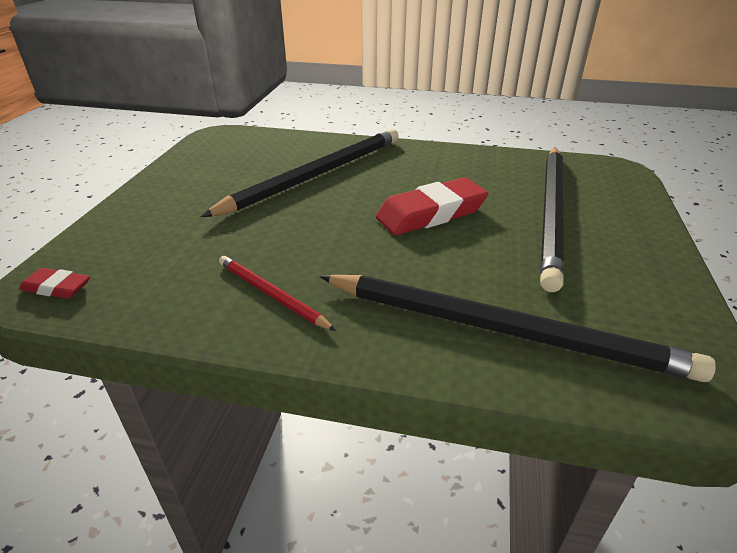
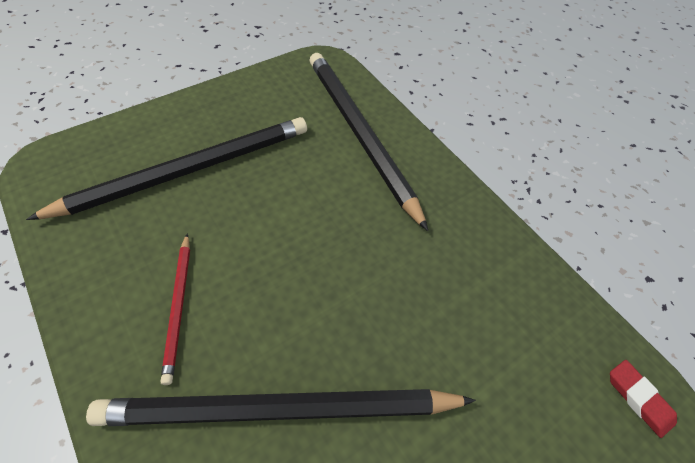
camera: 140 degrees left, 20 degrees up
(271, 294) = (465, 253): red pencil -> red pencil (179, 307)
(431, 213) = (264, 242): red eraser -> none

